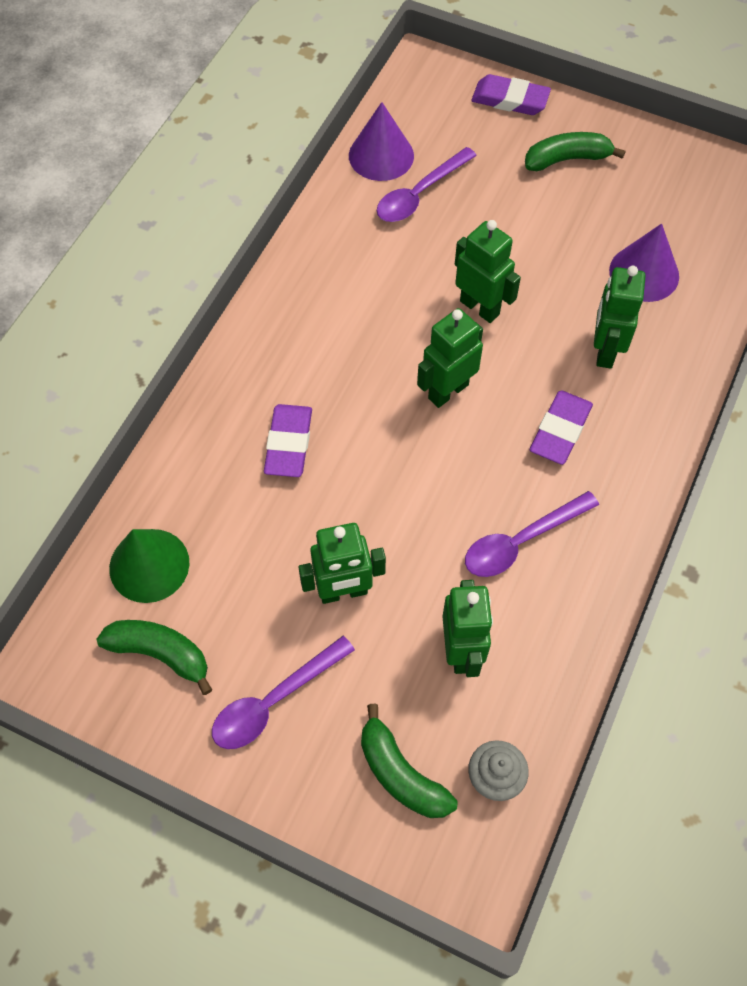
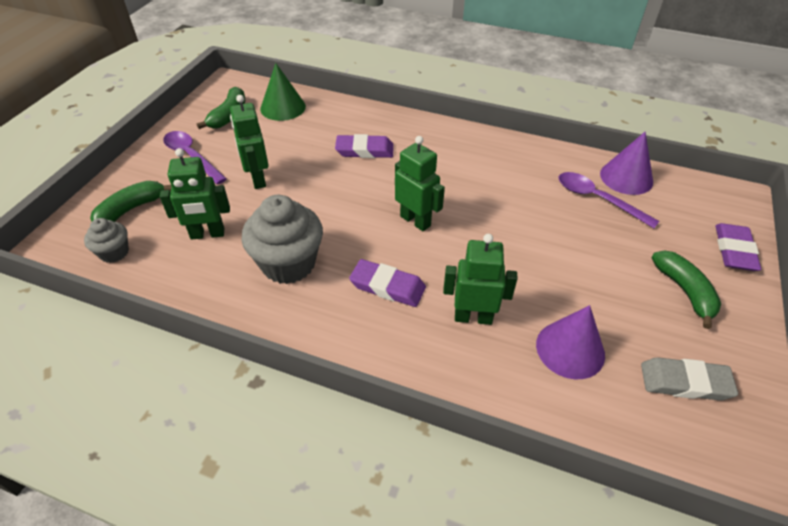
camera: 85 degrees right, 15 degrees down
(480, 307) = (497, 236): green robot -> none
(521, 541) = (288, 264): purple spoon -> grey cupcake
(677, 194) = (685, 382): none -> grey eraser

